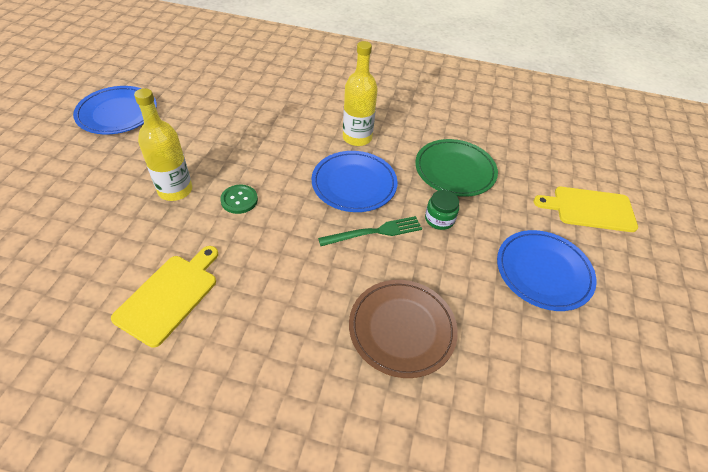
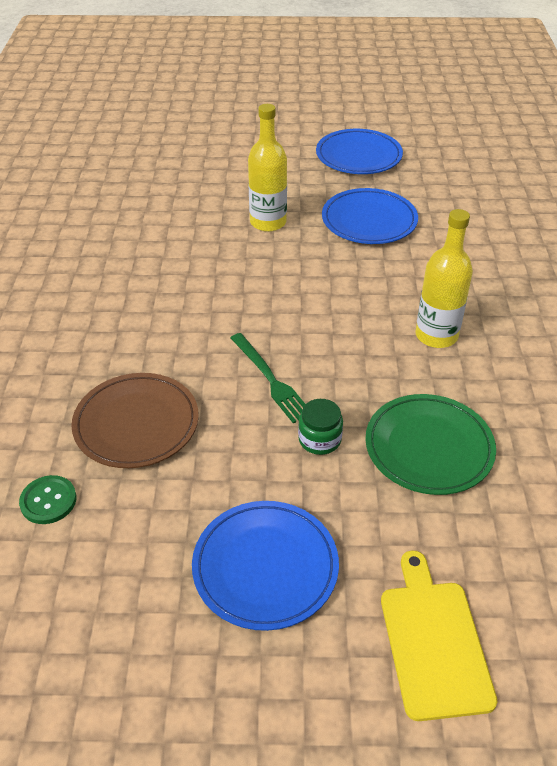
camera: 80 degrees right, 5 degrees down
(169, 295) = (139, 257): yellow cutting board -> none
(239, 200) = (274, 266): green button -> green button (48, 501)
(354, 184) = (344, 348): blue plate -> blue plate (369, 220)

